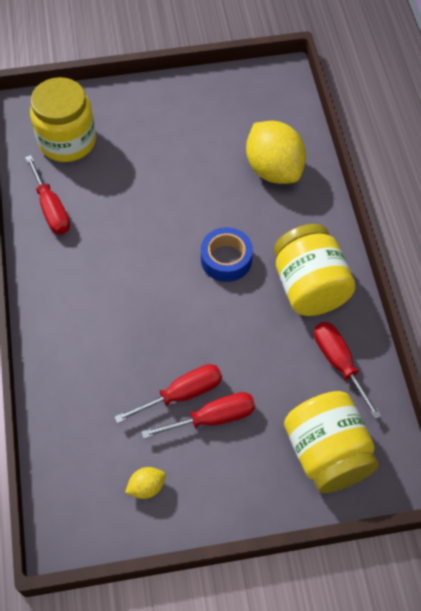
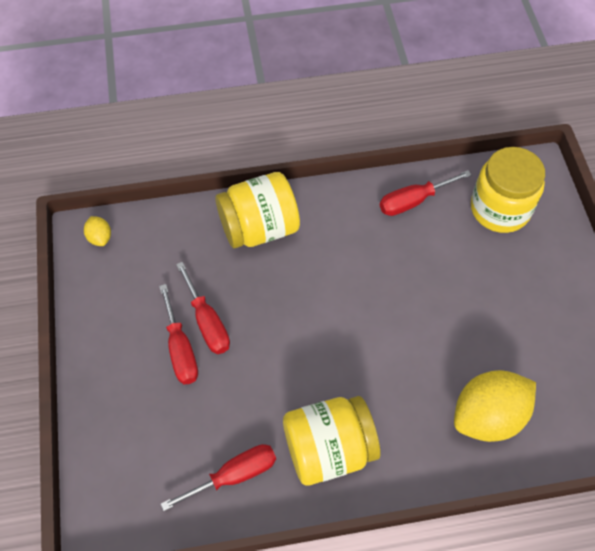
camera: 90 degrees right, 0 degrees up
(146, 487) = (119, 294): yellow lemon -> yellow lemon (100, 237)
(226, 259) = (361, 363): blue tape -> none
(327, 453) = (134, 456): yellow jar -> yellow jar (259, 228)

